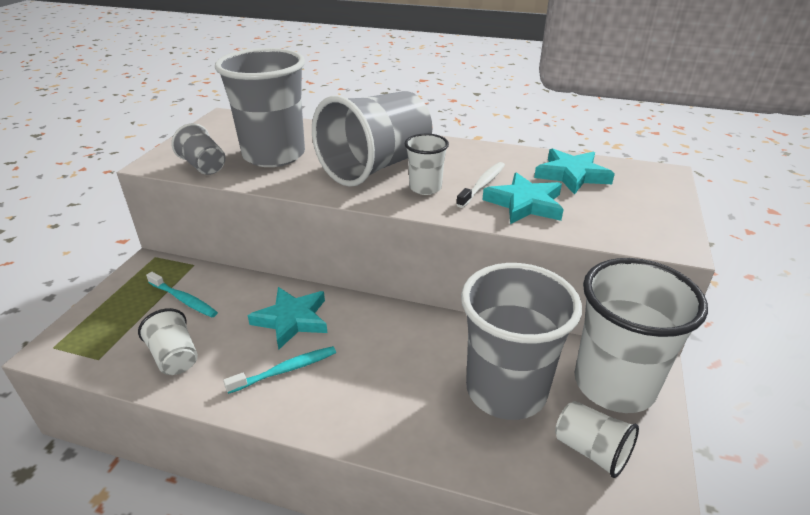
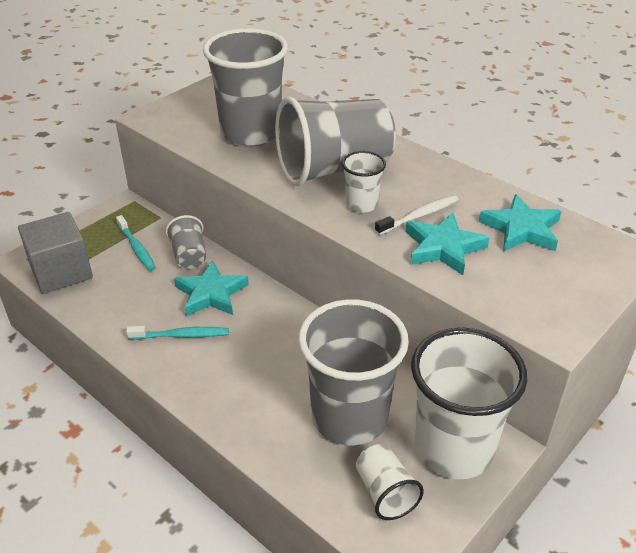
camera: 25 degrees right, 5 degrees up
(105, 348) = (61, 272): none -> grey cube
(175, 357) = (106, 296): white cup -> none
(203, 166) = (185, 130): grey cup -> grey cup (189, 256)

